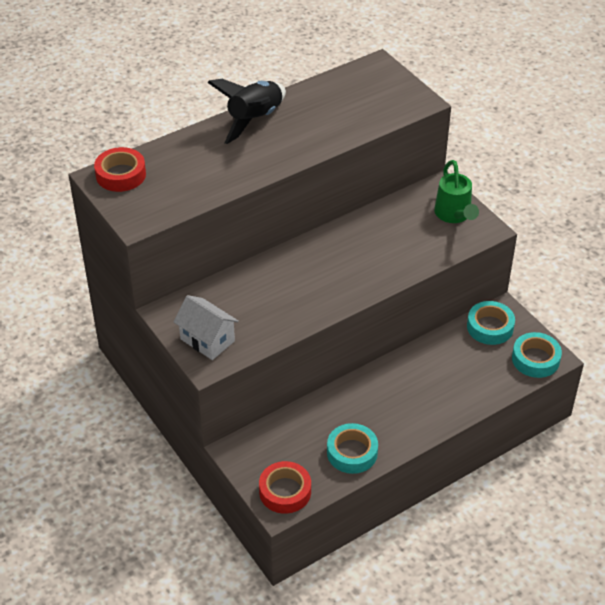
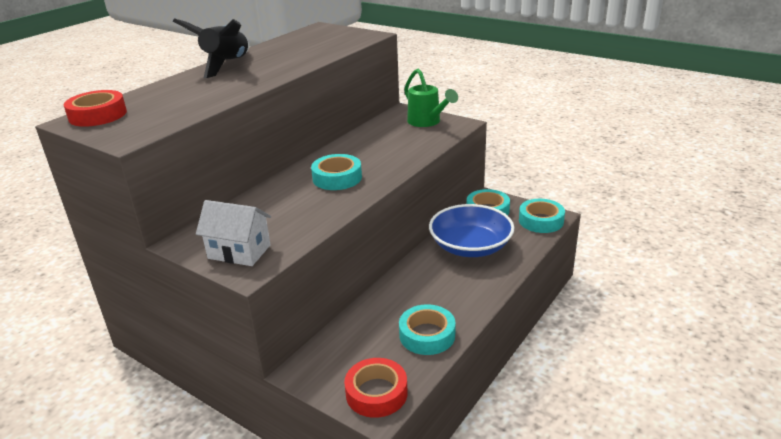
camera: 20 degrees left, 15 degrees down
(325, 273) = (337, 178): none -> turquoise tape
(445, 368) = (470, 246): none -> blue bowl

